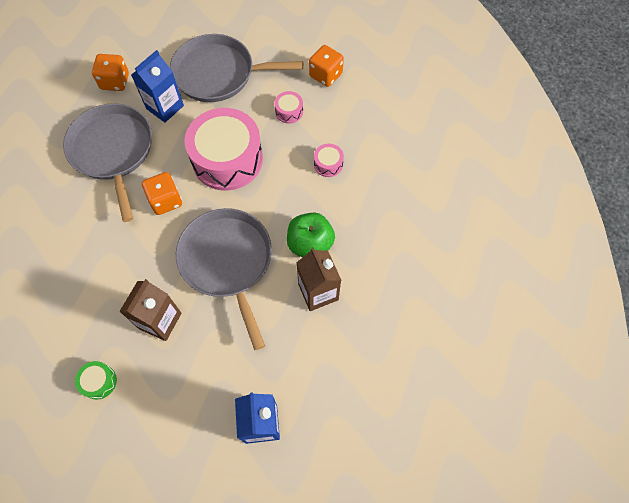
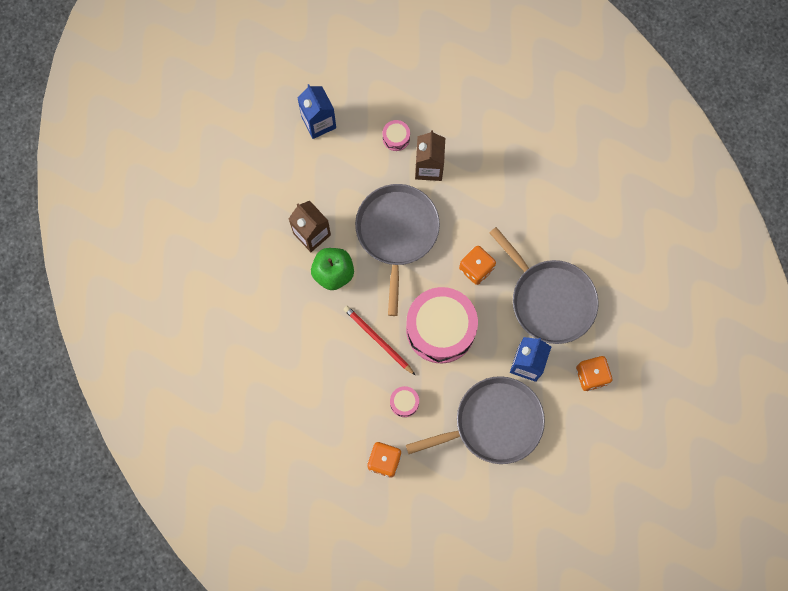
camera: 160 degrees right, 10 degrees up
(99, 381) = (452, 109): green drum -> none
(227, 262) = (397, 233): grey pan -> grey pan turned 135 degrees counterclockwise
(291, 169) = (378, 340): none -> red pencil
(328, 164) = (345, 357): pink drum -> pink drum (396, 138)

